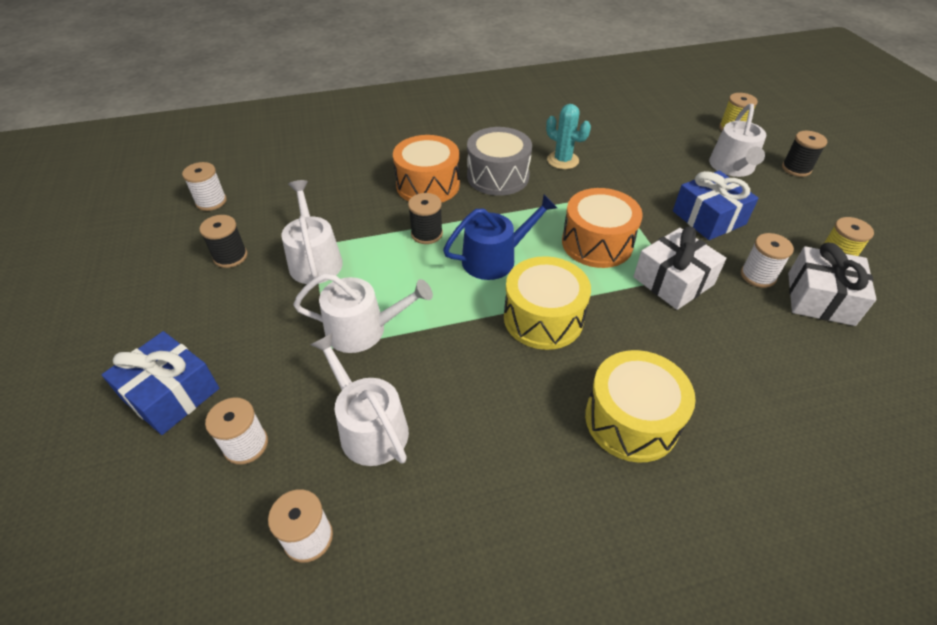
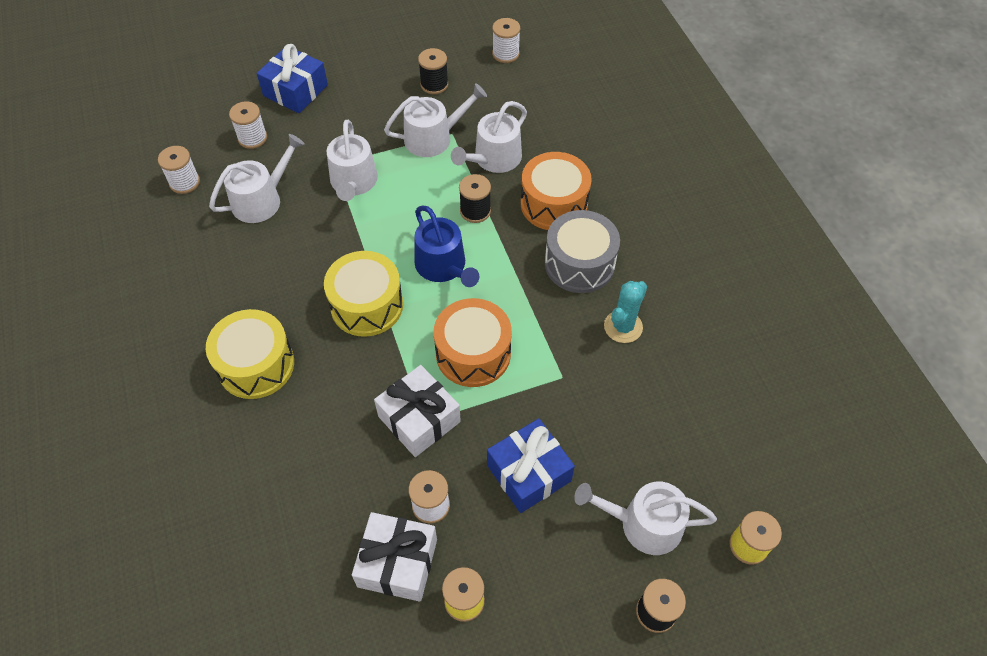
camera: 85 degrees right, 10 degrees up
(360, 218) = (493, 159): none -> white watering can

